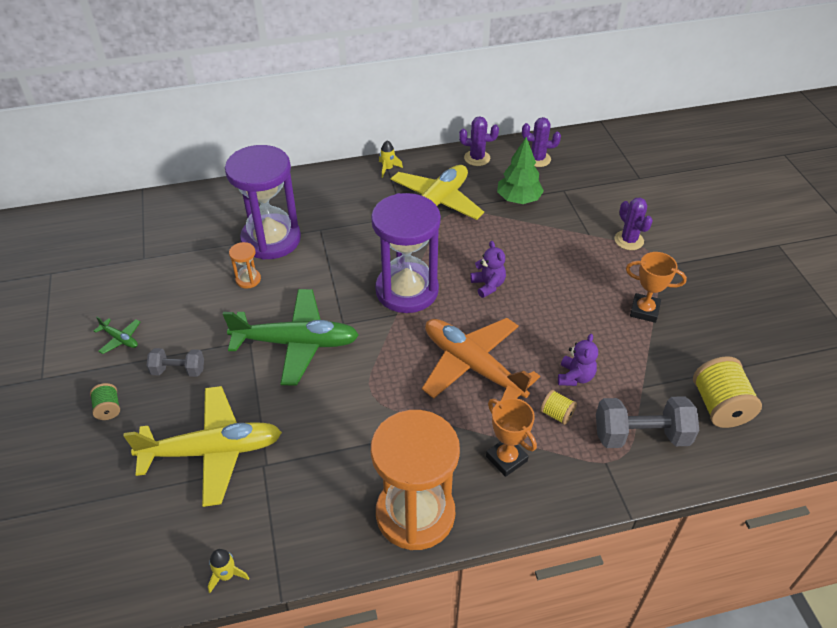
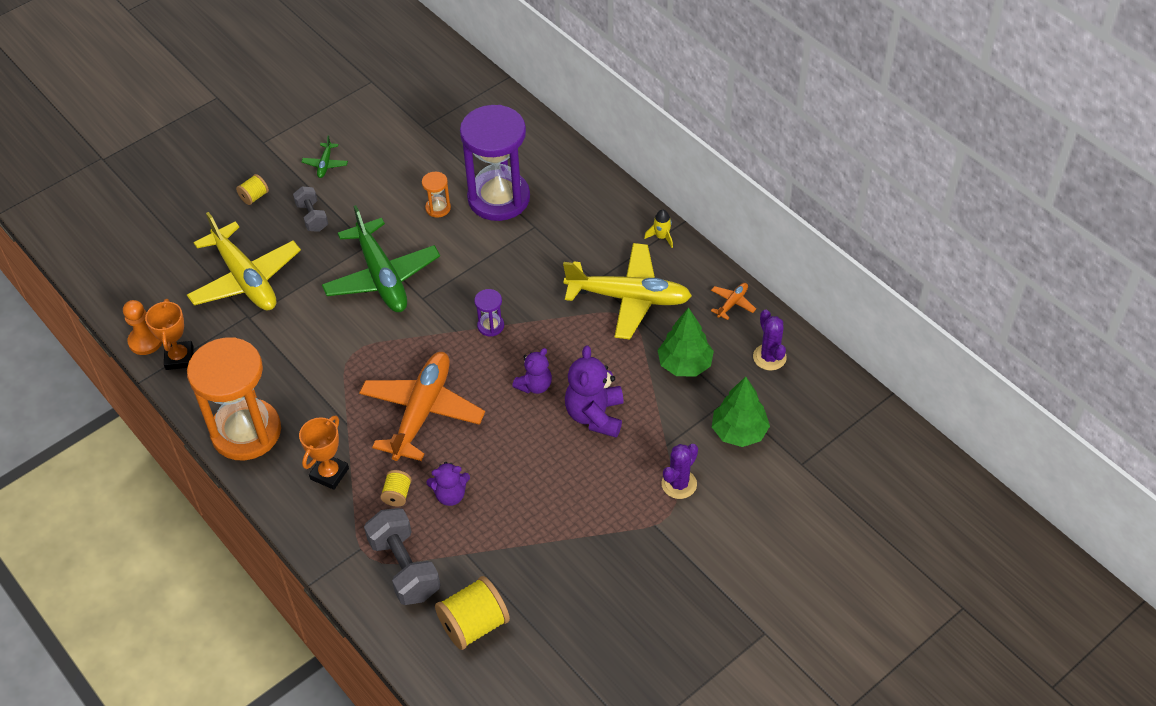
camera: 65 degrees right, 5 degrees up
(108, 409) = (254, 197): green spool -> yellow spool
(226, 575) = (145, 341): yellow rocket -> orange pawn
(407, 290) = (490, 326): purple hourglass -> purple hourglass, size x0.40
(477, 158) = (732, 303): purple cactus -> orange plane
(539, 261) = (595, 415): none -> purple teddy bear
(596, 195) = (739, 432): none -> green tree
(644, 310) = (574, 527): orange trophy -> orange trophy (179, 358)

